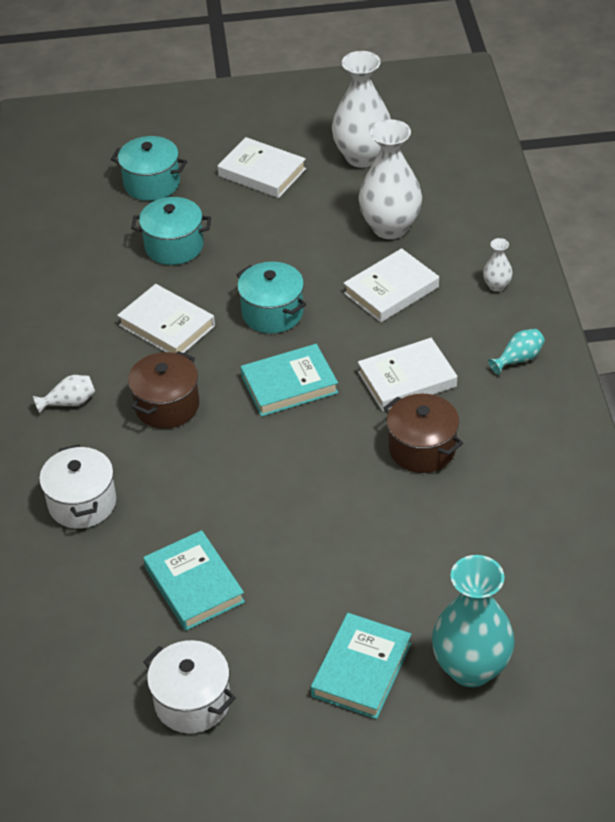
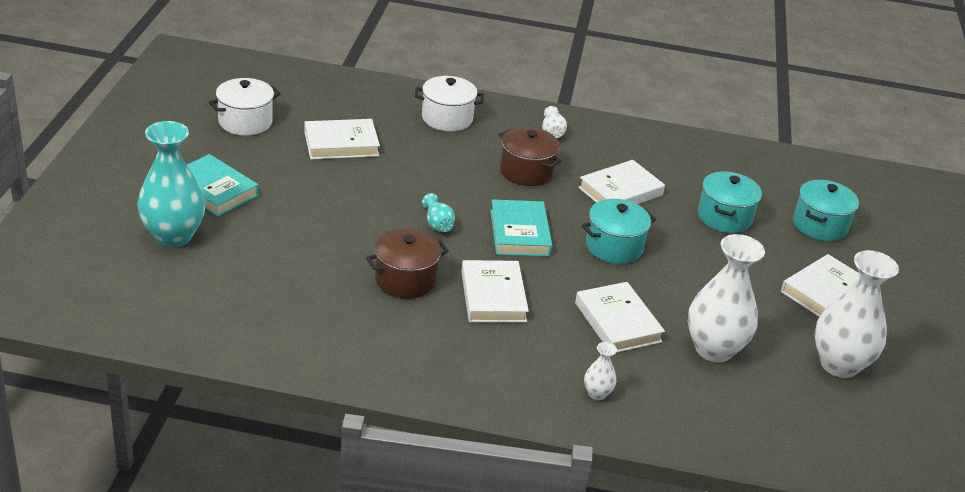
camera: 100 degrees right, 10 degrees down
(194, 584) = (341, 144): turquoise book -> white book
(518, 359) = (485, 372): turquoise vase -> turquoise vase (437, 224)

